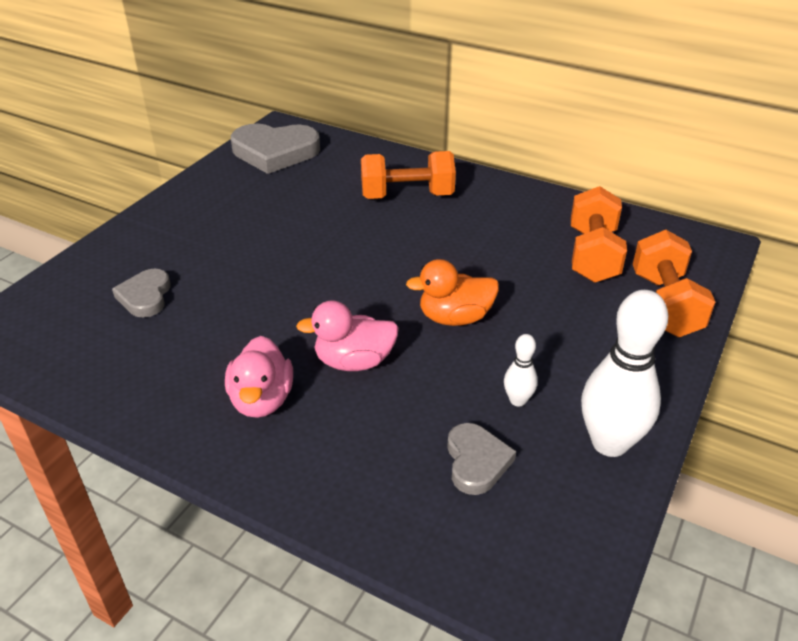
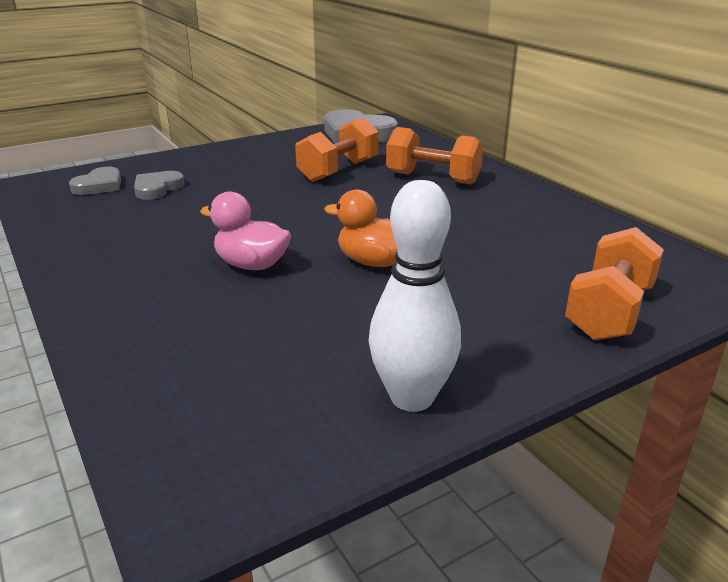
camera: 30 degrees right, 10 degrees down
(262, 400) = (151, 267): pink duck -> none
(476, 461) = (264, 363): grey heart -> grey heart (99, 185)
(518, 400) = (359, 334): white bowling pin -> none
(593, 255) = (569, 255): orange dumbbell -> orange dumbbell (338, 171)

